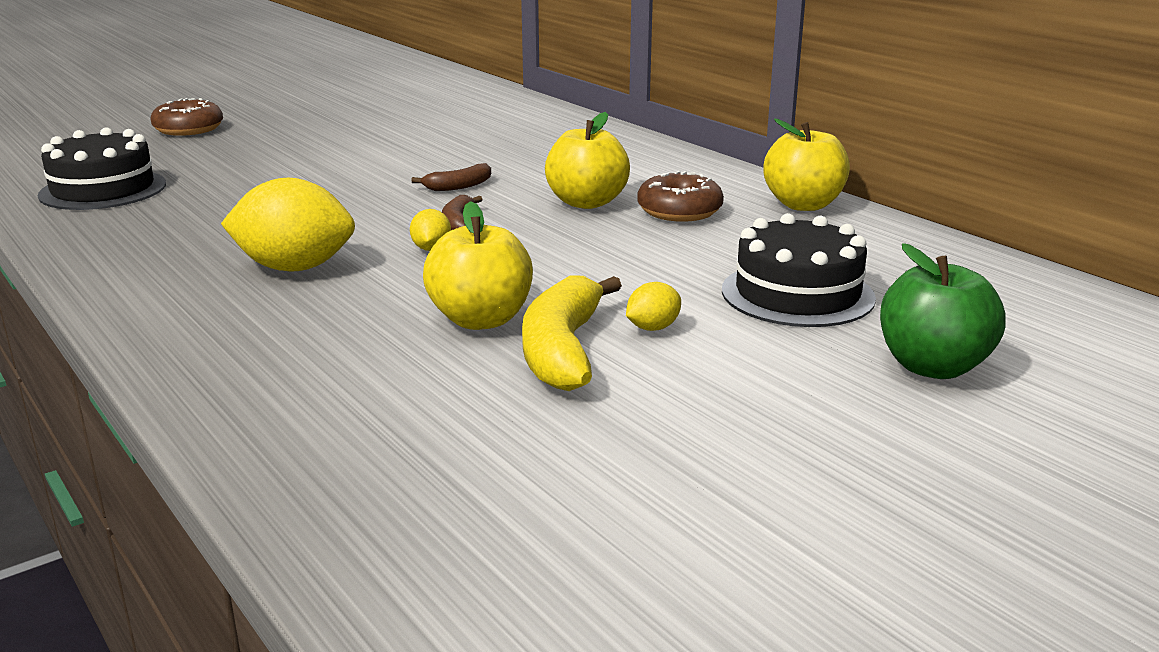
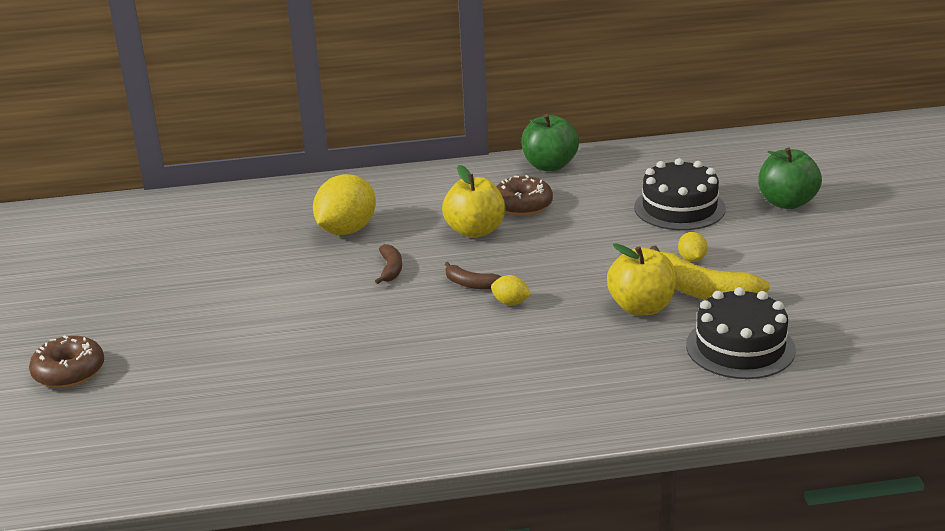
camera: 60 degrees left, 5 degrees up
(103, 189) = (220, 431): black cake -> black cake (740, 347)
(294, 268) = (500, 359): yellow lemon -> yellow lemon (346, 230)
(803, 205) = (549, 166): yellow apple -> green apple

